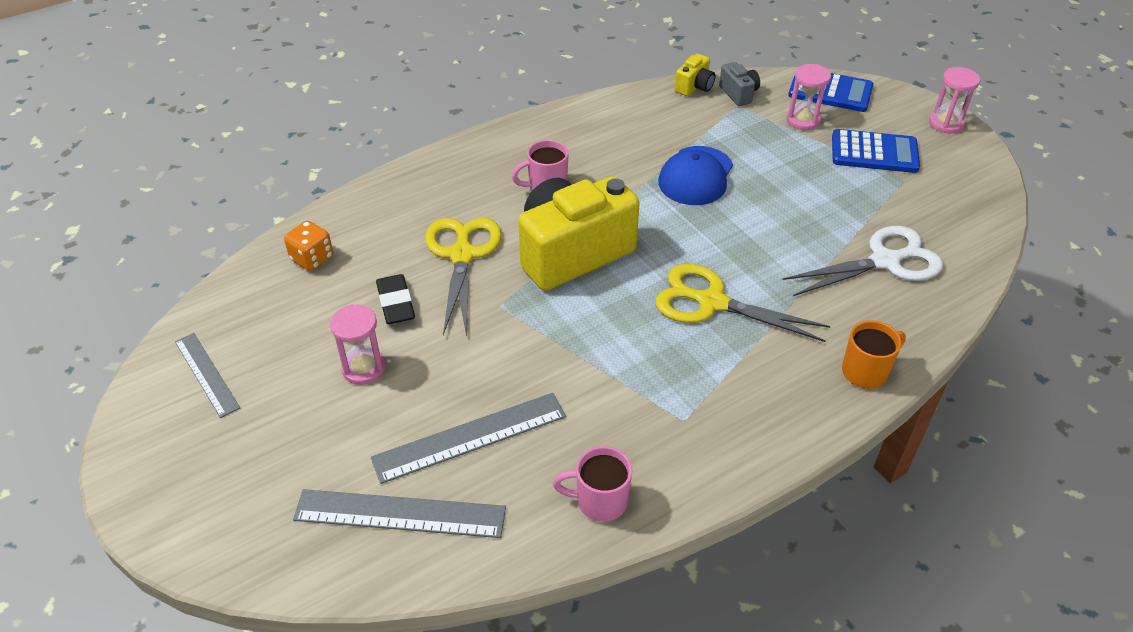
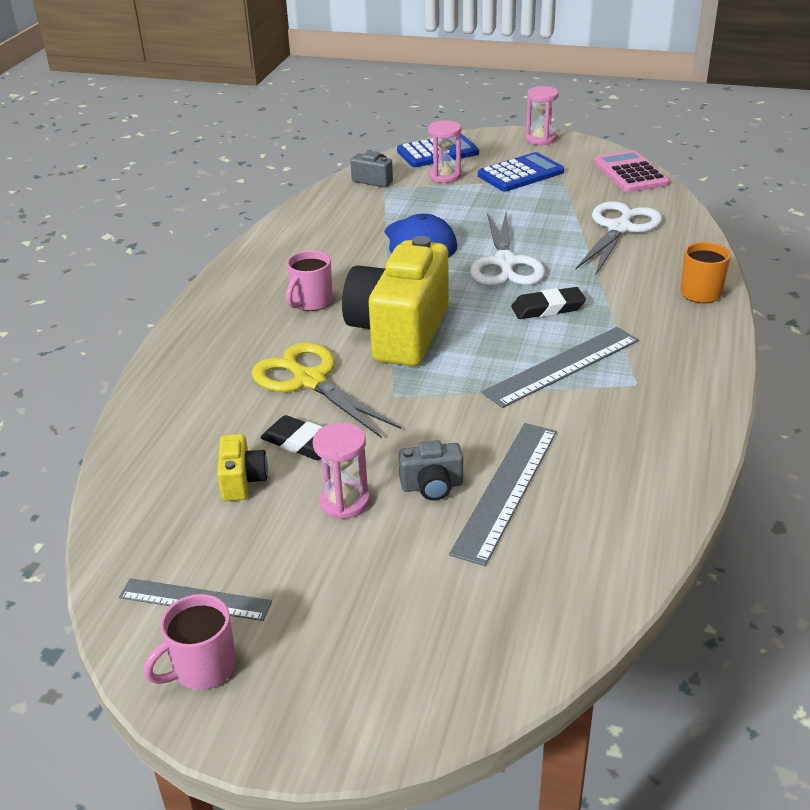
camera: 40 degrees left, 10 degrees down
(312, 259) = (168, 457): orange dice -> none
(400, 513) = (532, 573): grey ruler -> grey ruler (562, 366)
(428, 397) = (432, 486): none -> grey camera
(599, 501) = (659, 465): pink mug -> pink mug (202, 668)
(694, 87) = (333, 190): yellow camera -> yellow camera (242, 481)
(711, 302) = (548, 308): yellow scissors -> black eraser
(735, 238) = (505, 263): none -> white scissors
(982, 207) = (630, 173): none -> pink calculator

